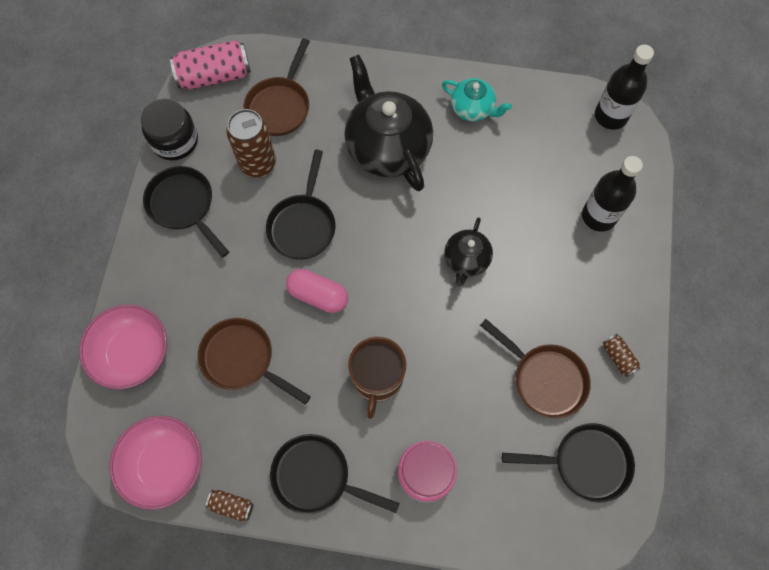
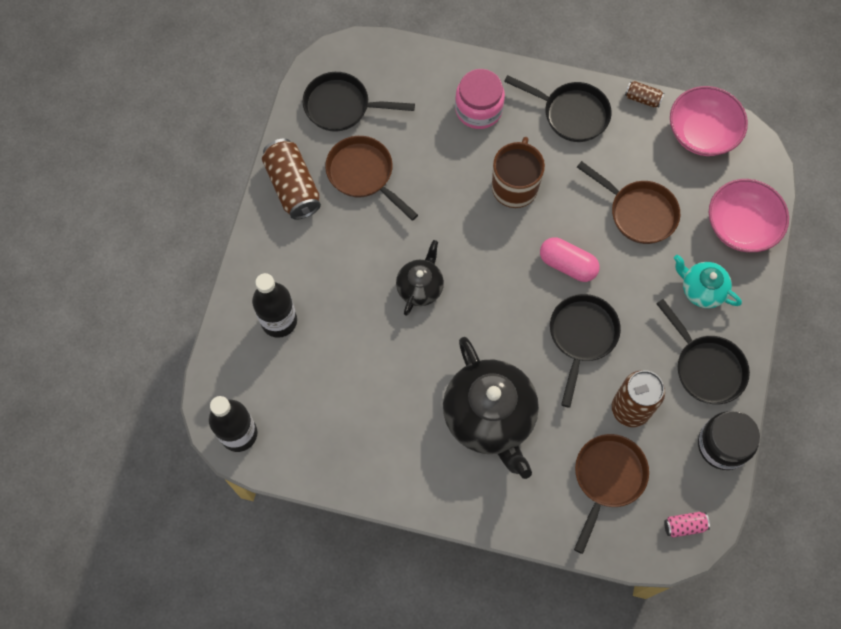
camera: 175 degrees left, 0 degrees up
(214, 76) = (684, 526): pink can -> pink can, size x0.49
(473, 109) = (390, 456): turquoise teapot -> turquoise teapot (701, 289)
(618, 357) = (293, 186): brown can -> brown can, size x2.04

